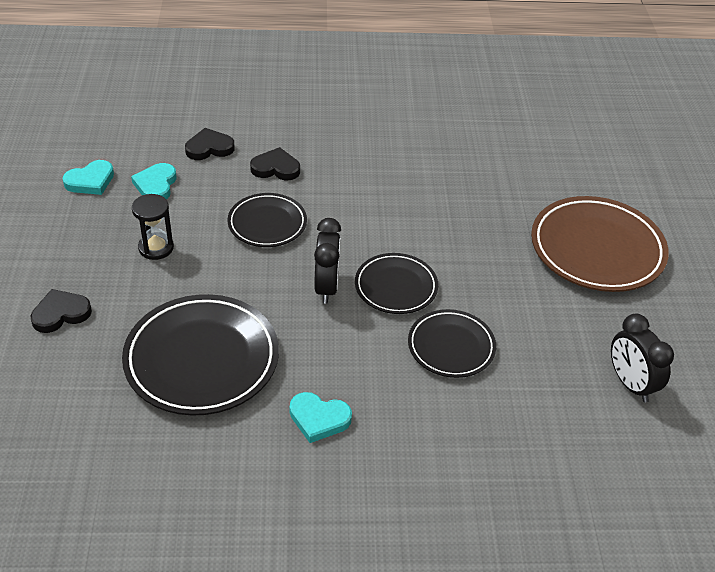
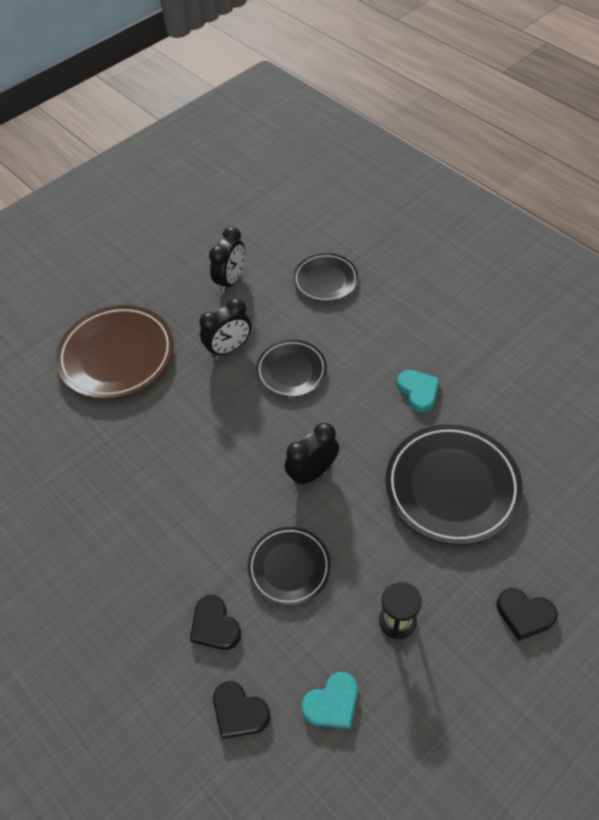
camera: 125 degrees left, 10 degrees up
(90, 181) = (386, 770): turquoise heart -> none
(396, 287) = (269, 434): black plate -> black plate (325, 280)
(528, 323) = (229, 348): none -> black clock

